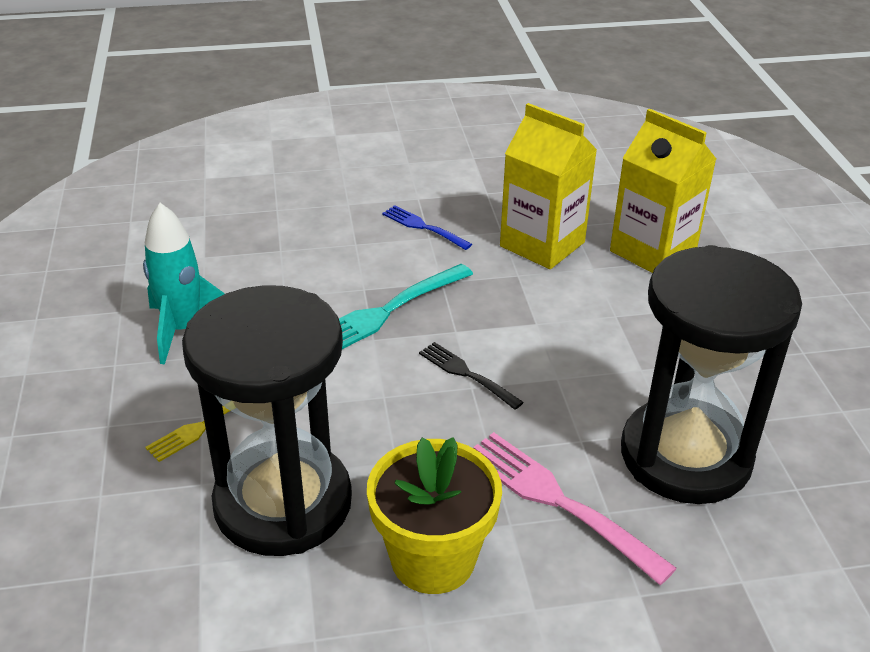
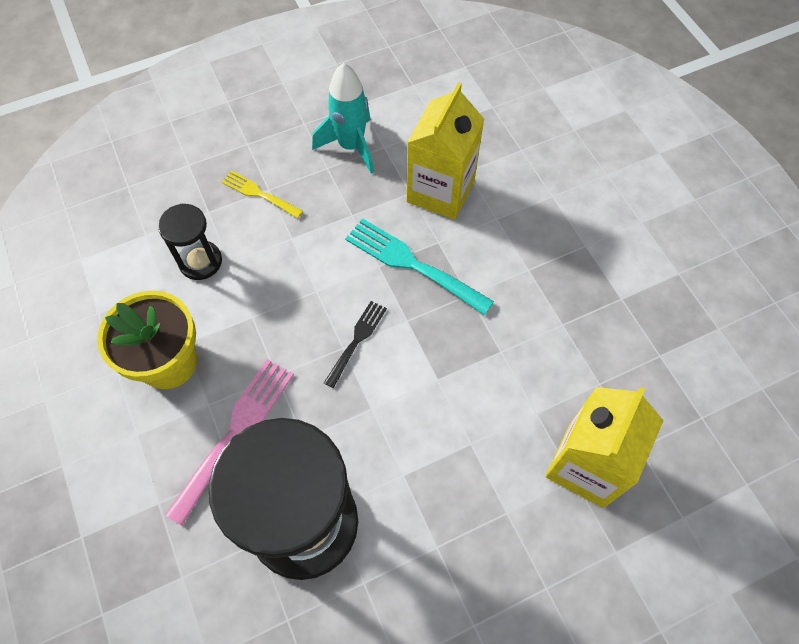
camera: 75 degrees right, 25 degrees up
(283, 503) = (200, 261): black hourglass -> black hourglass, size x0.47
(423, 227) = (541, 261): blue fork -> none
(542, 244) = (556, 363): yellow carton -> yellow carton (440, 191)

